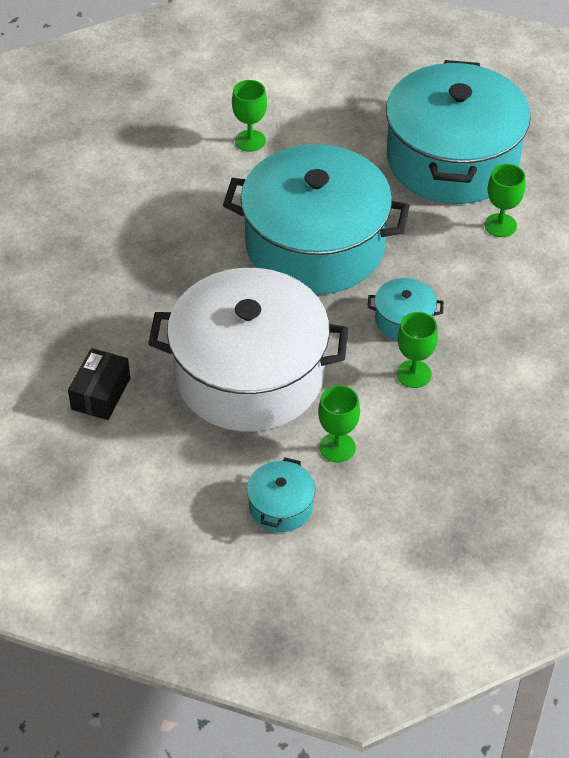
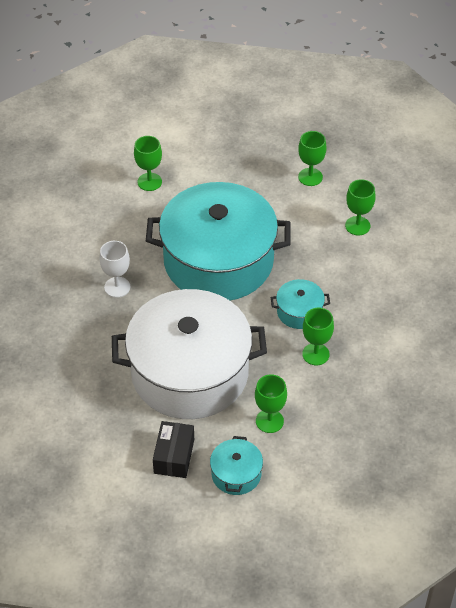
camera: 10 degrees left, 0 degrees up
(101, 393) = (77, 404): black box -> black box (174, 456)
(182, 260) = (117, 287): none -> white goblet
(452, 159) = (310, 177): turquoise pot -> green goblet

